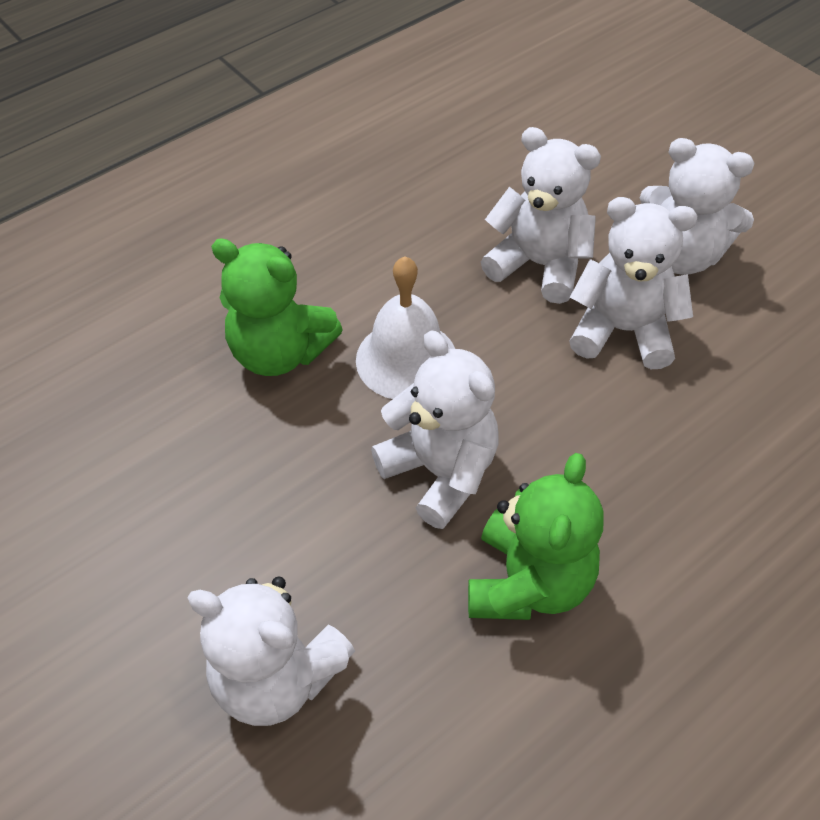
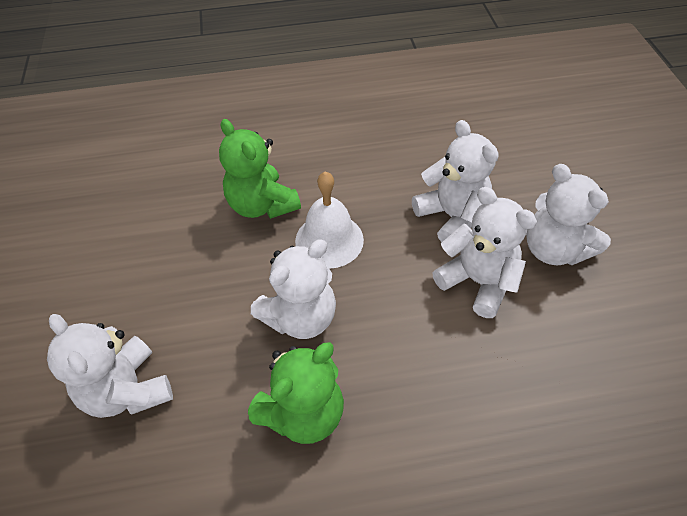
camera: 30 degrees right, 0 degrees up
(440, 472) = (300, 317): white teddy bear -> white teddy bear turned 60 degrees clockwise

